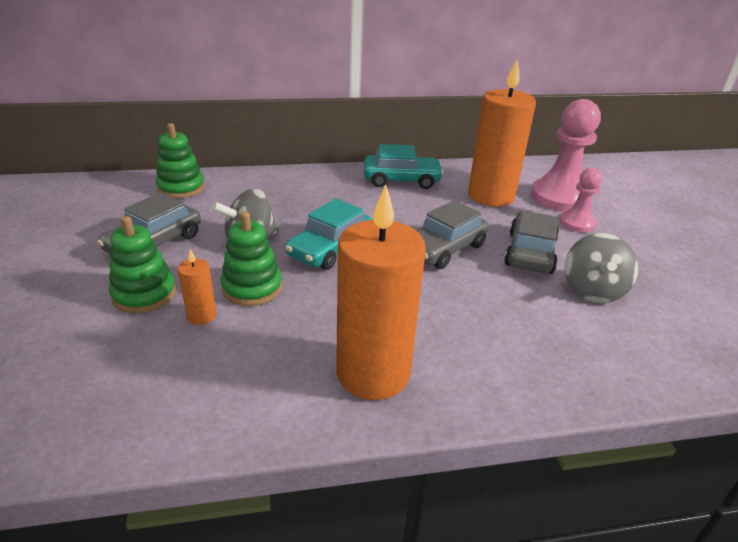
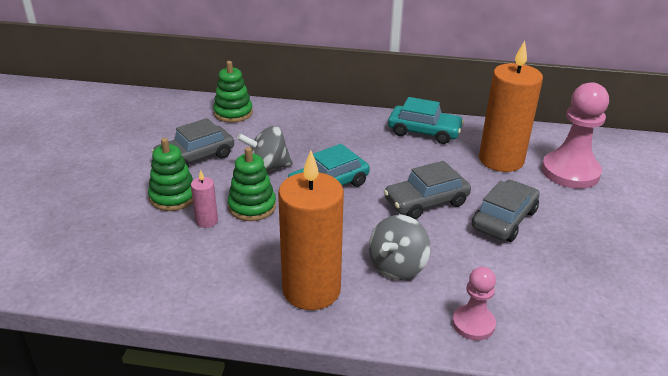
camera: 20 degrees right, 0 degrees up
(201, 316) = (207, 221): orange candle -> pink candle
(577, 223) = (571, 200): pink pawn -> pink pawn (473, 324)
(592, 290) = (541, 264): grey spinning top -> grey spinning top (397, 266)

